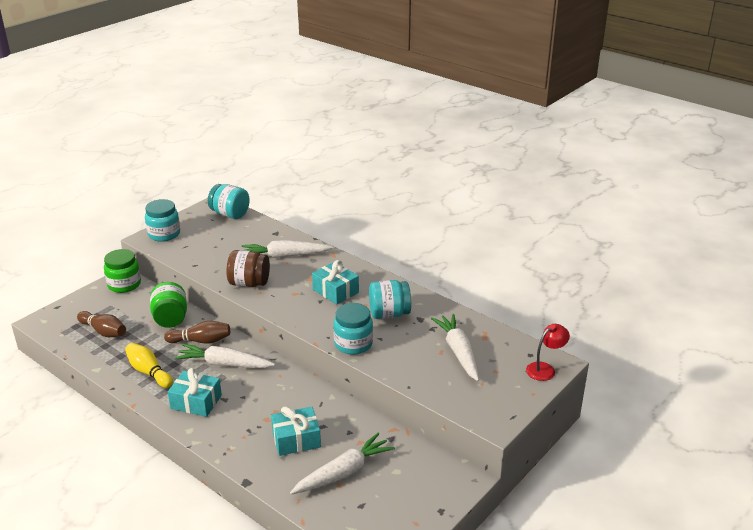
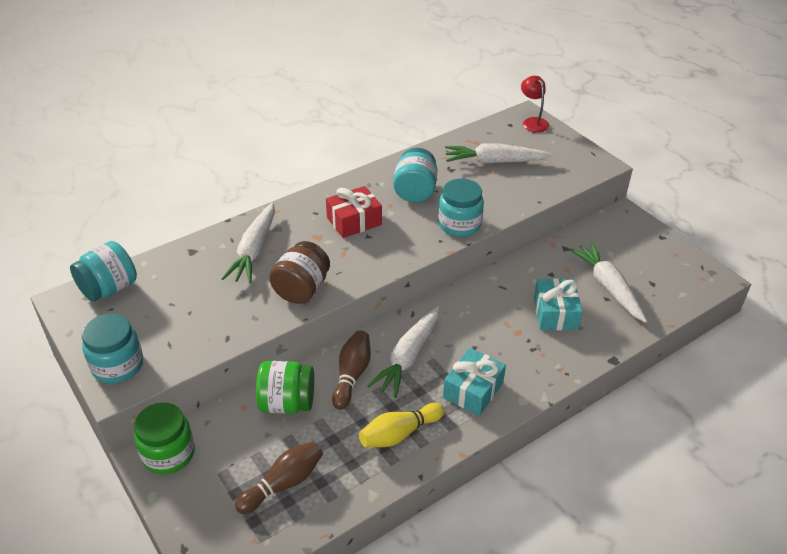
camera: 75 degrees left, 10 degrees up
(335, 291) = (354, 221): turquoise gift -> red gift

